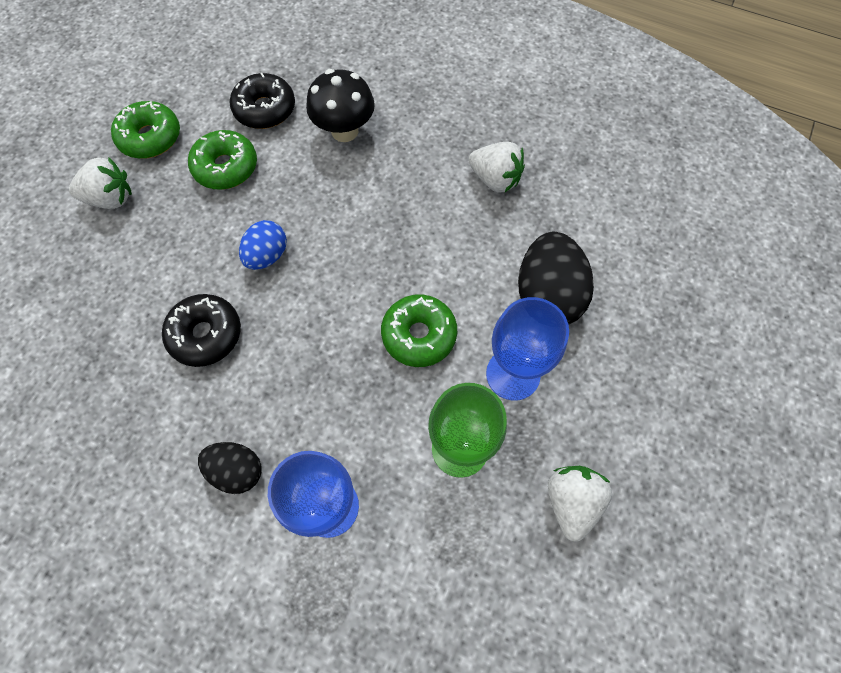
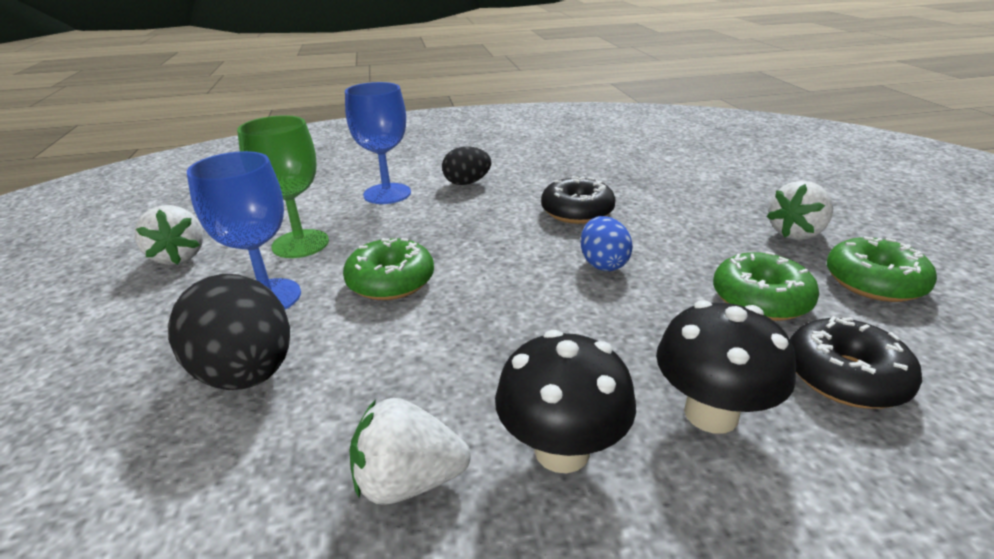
camera: 145 degrees right, 35 degrees down
(423, 154) = (562, 450): none -> black mushroom

